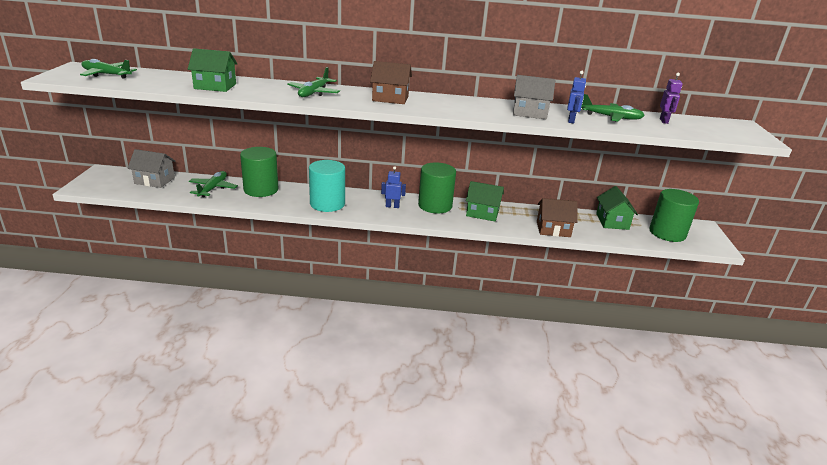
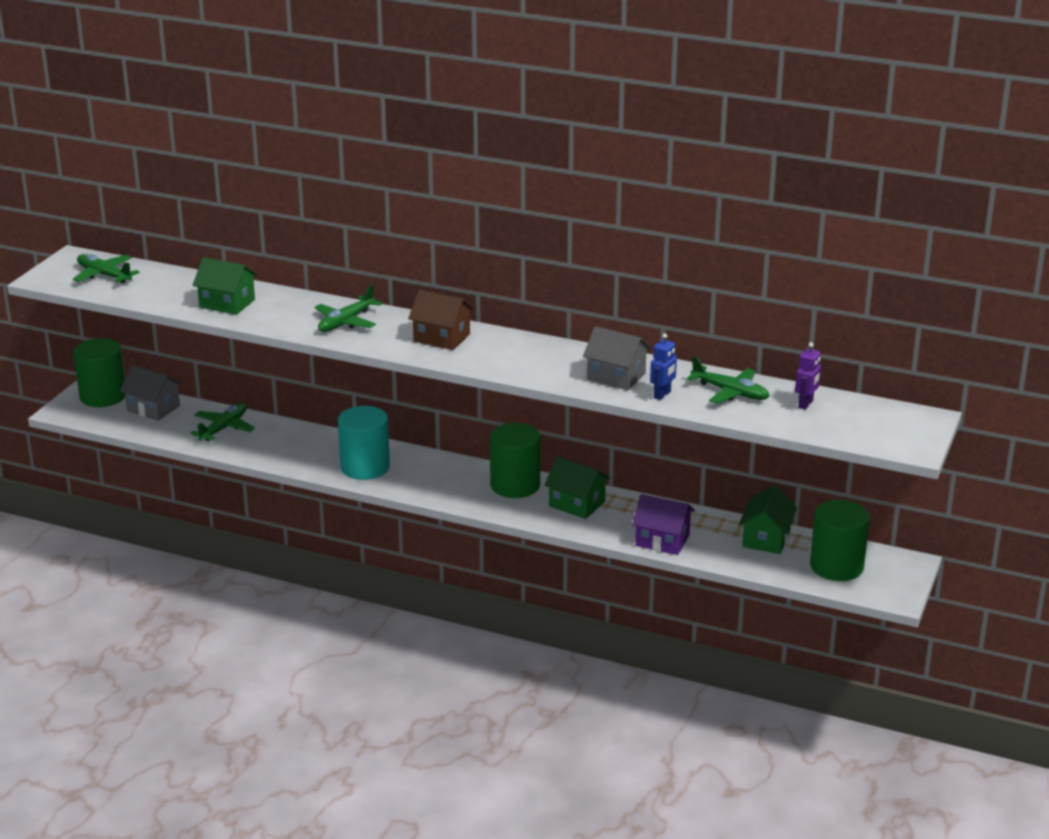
camera: 20 degrees right, 0 degrees up
(261, 189) = (286, 436): green cylinder -> green cylinder (103, 396)
(392, 206) = (453, 480): blue robot -> none
(553, 229) = (662, 540): brown house -> purple house

